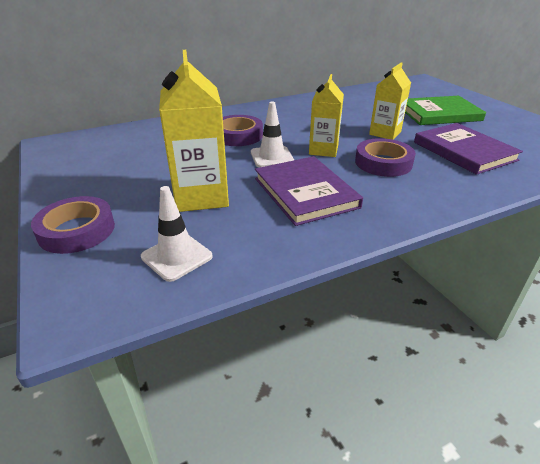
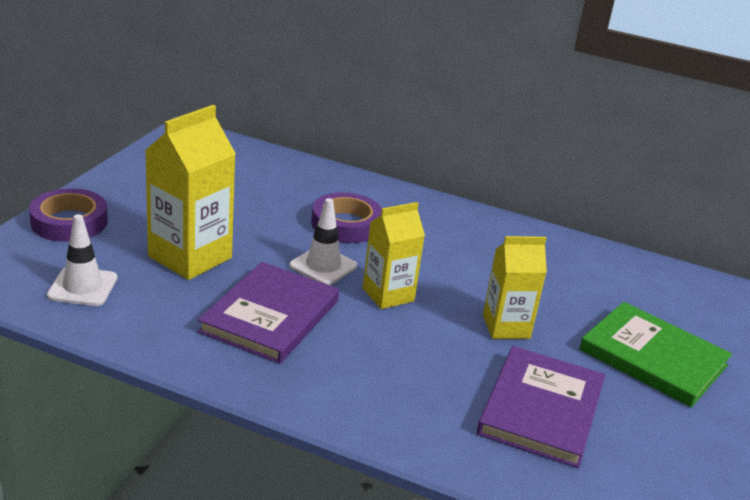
camera: 45 degrees right, 5 degrees down
(383, 163) = (412, 349): purple tape -> none

